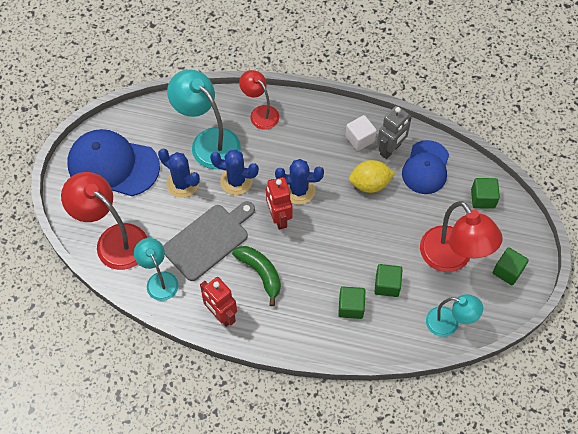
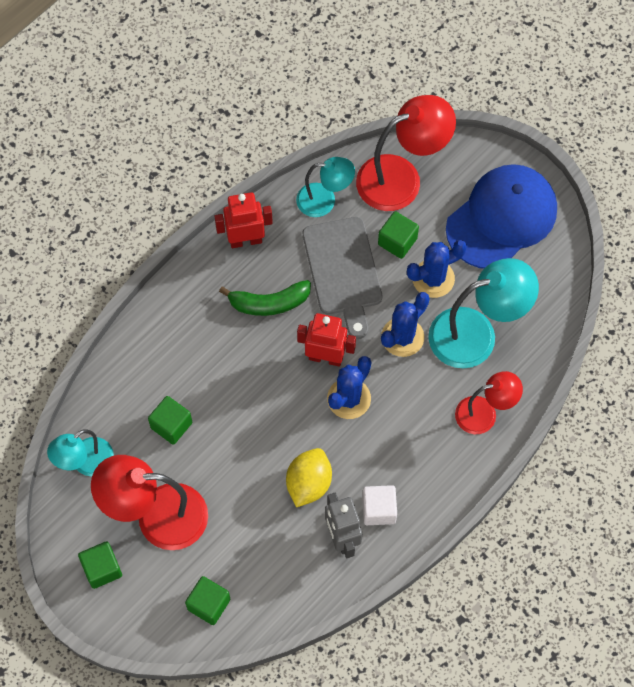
camera: 120 degrees right, 5 degrees up
(351, 307) = (171, 372): green cube -> green cube (397, 241)
(426, 167) = (291, 564): blue cap -> none

